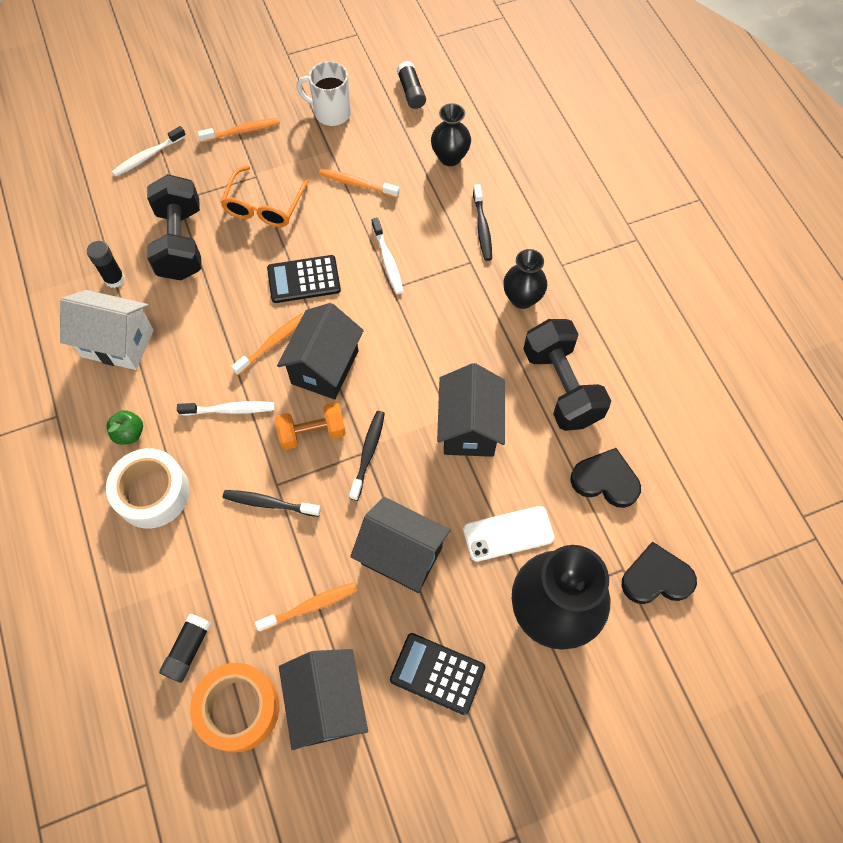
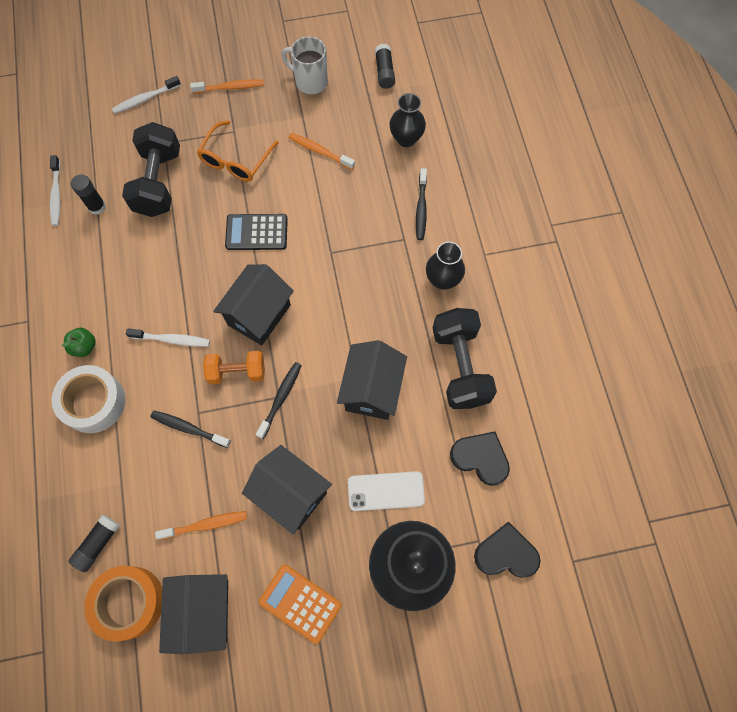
camera: 10 degrees right, 5 degrees up
(118, 343) = (89, 265): white house -> none
(272, 343) = (219, 286): orange toothbrush -> none
(387, 261) = (332, 226): white toothbrush -> white toothbrush (56, 195)
(437, 673) = (300, 603): black calculator -> orange calculator

